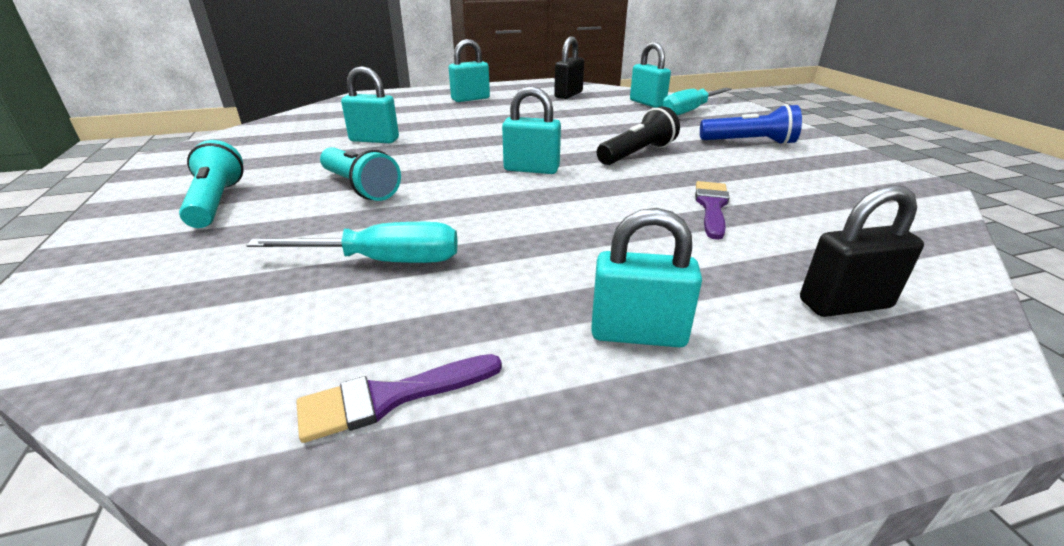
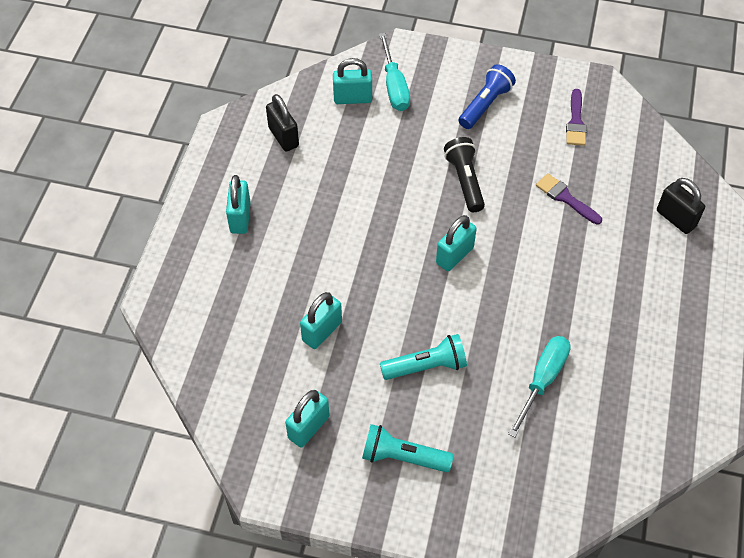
camera: 60 degrees left, 25 degrees up
(391, 397) = (654, 406): purple brush -> purple brush (575, 122)
(638, 334) = (657, 304): turquoise padlock -> turquoise padlock (308, 427)
(844, 304) = (676, 219): black padlock -> black padlock turned 60 degrees counterclockwise

